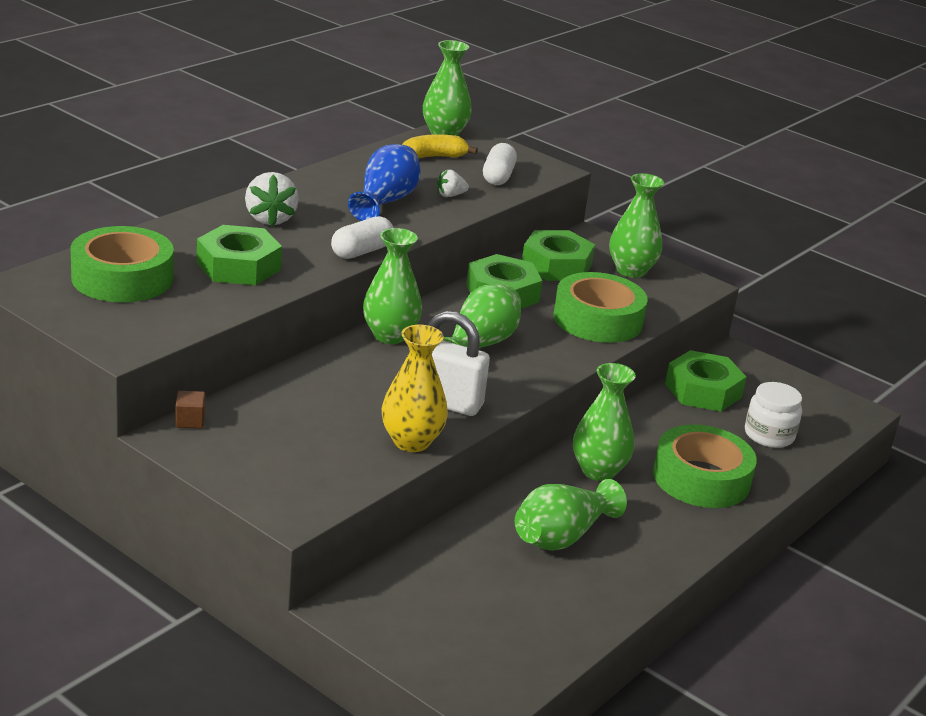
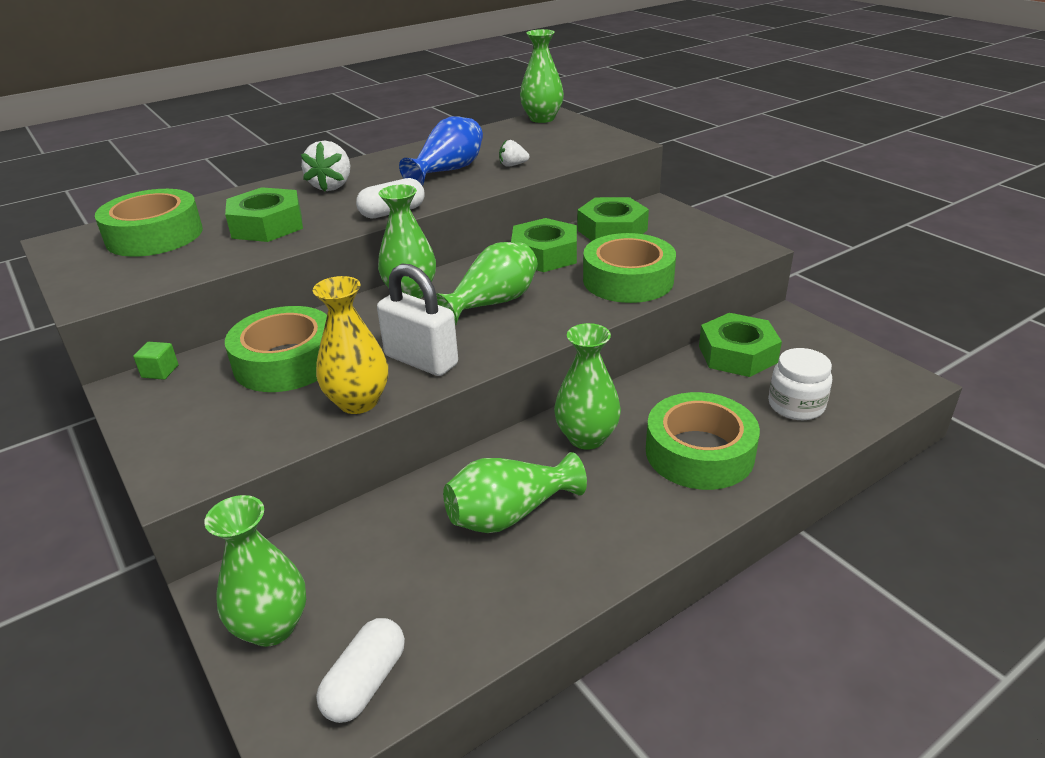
camera: 20 degrees right, 5 degrees up
(190, 421) = (160, 371): brown cube -> green cube
(313, 407) = (286, 361): none -> green tape
(434, 157) = (520, 136): yellow banana -> none
(498, 176) = (569, 149): white capsule -> white capsule (365, 683)
(631, 271) = (685, 235): green vase -> green vase (272, 627)

